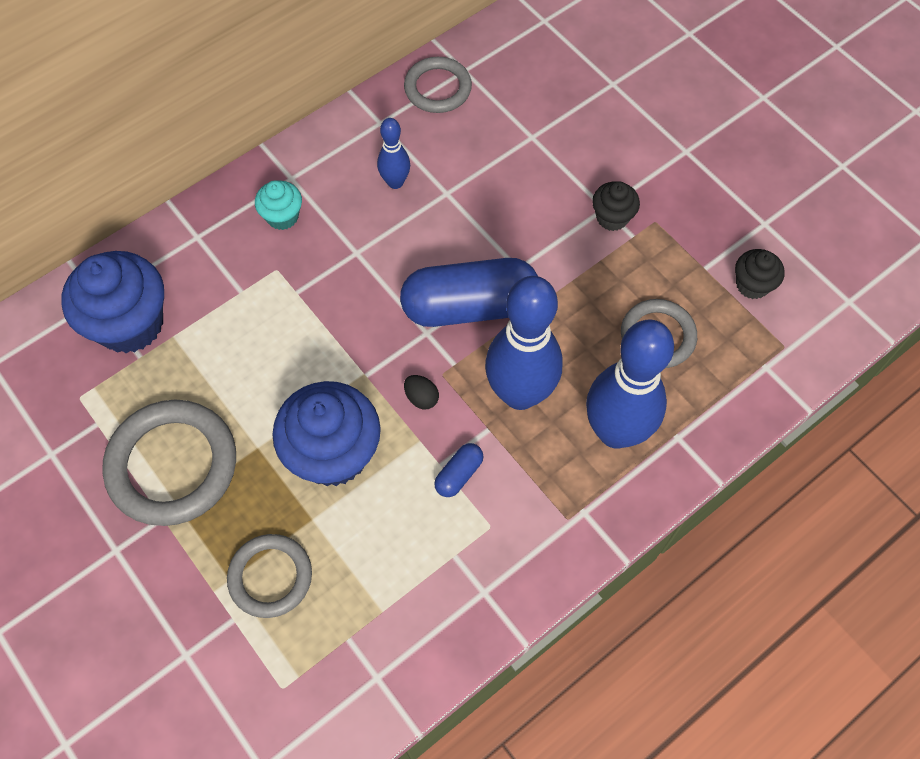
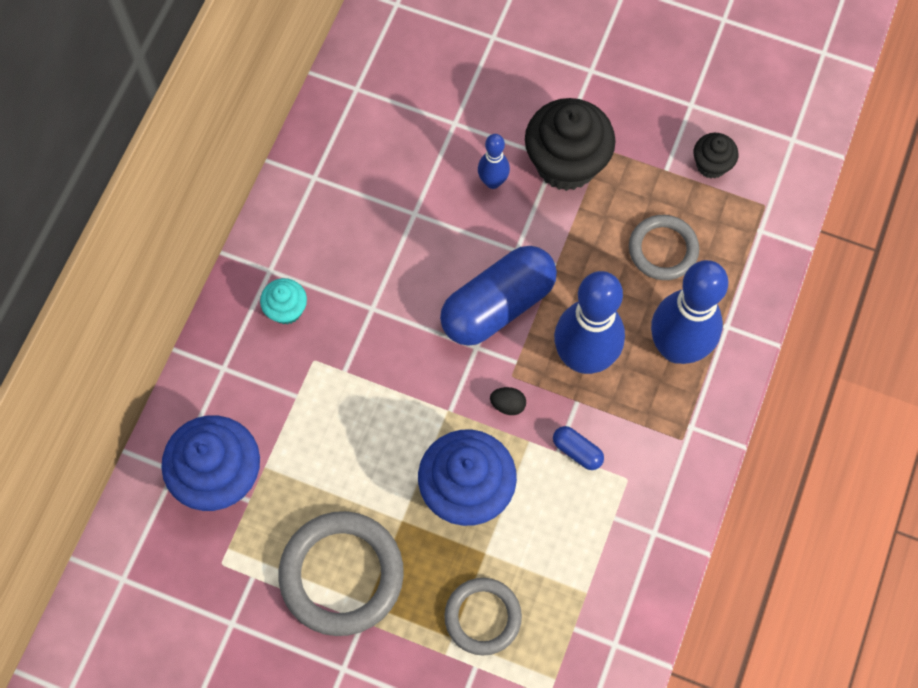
camera: 30 degrees left, 5 degrees up
(395, 182) = (364, 226): blue bowling pin -> blue bowling pin (493, 182)
(437, 88) = (344, 118): grey ring -> none
(459, 474) = (577, 451): blue capsule -> blue capsule turned 60 degrees counterclockwise
(612, 217) = (566, 163): black cupcake -> black cupcake, size x1.98

